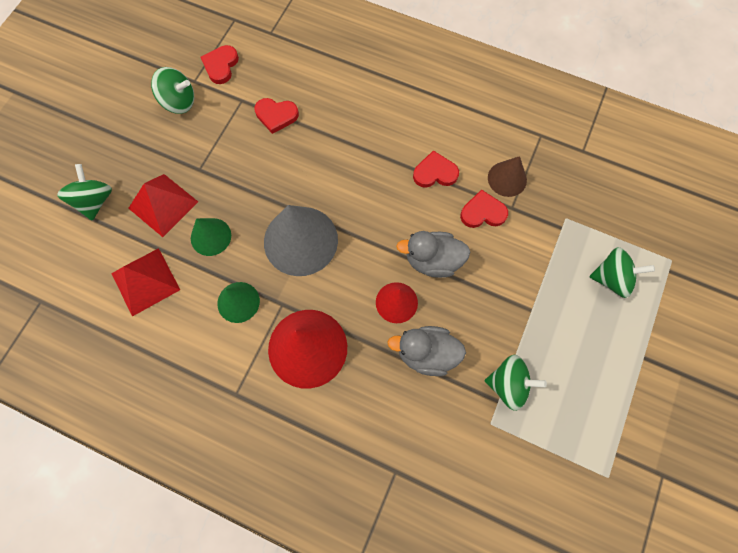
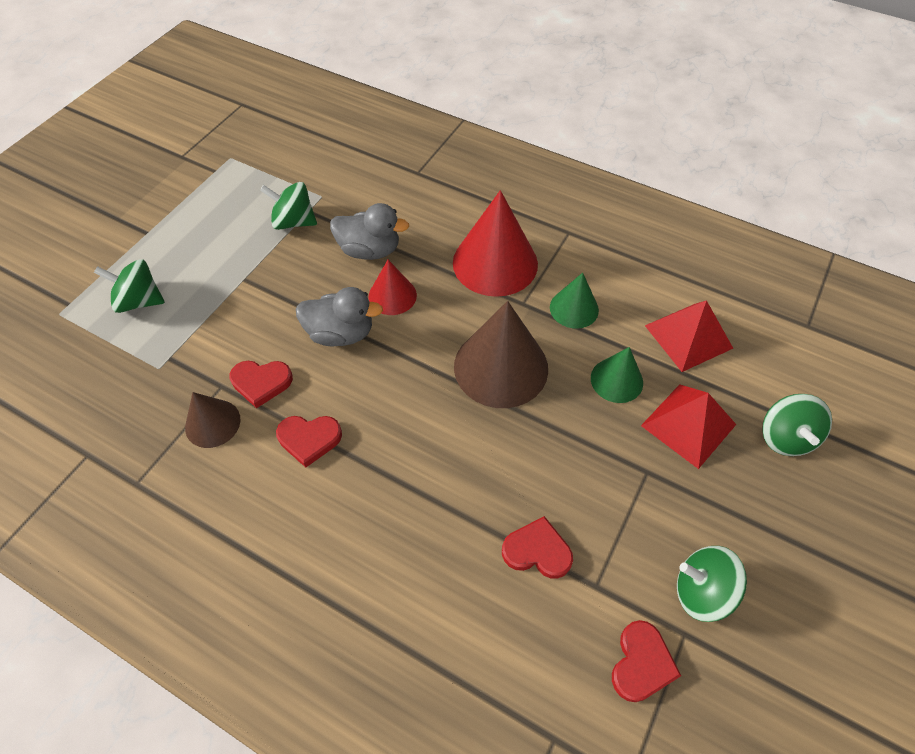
camera: 175 degrees left, 15 degrees down
(300, 240) = (501, 367): grey cone -> brown cone

